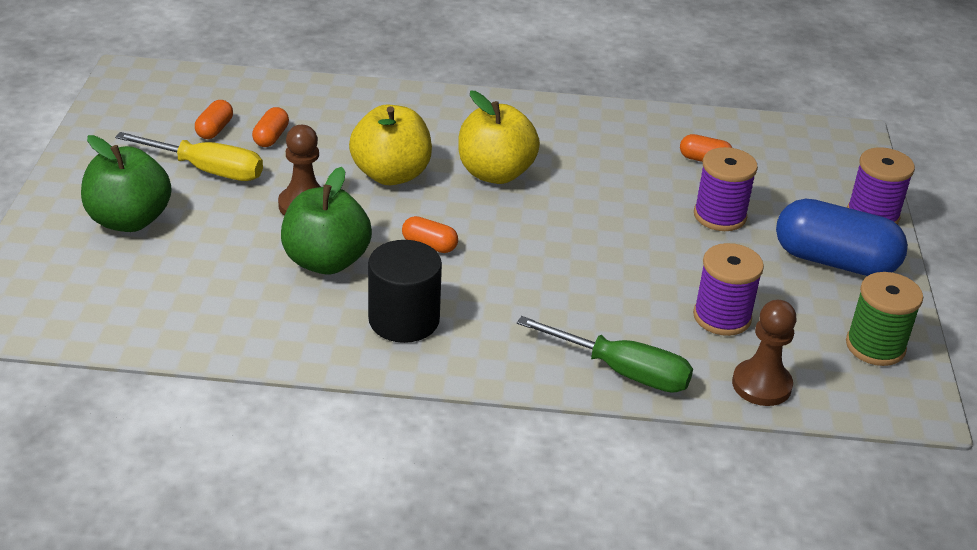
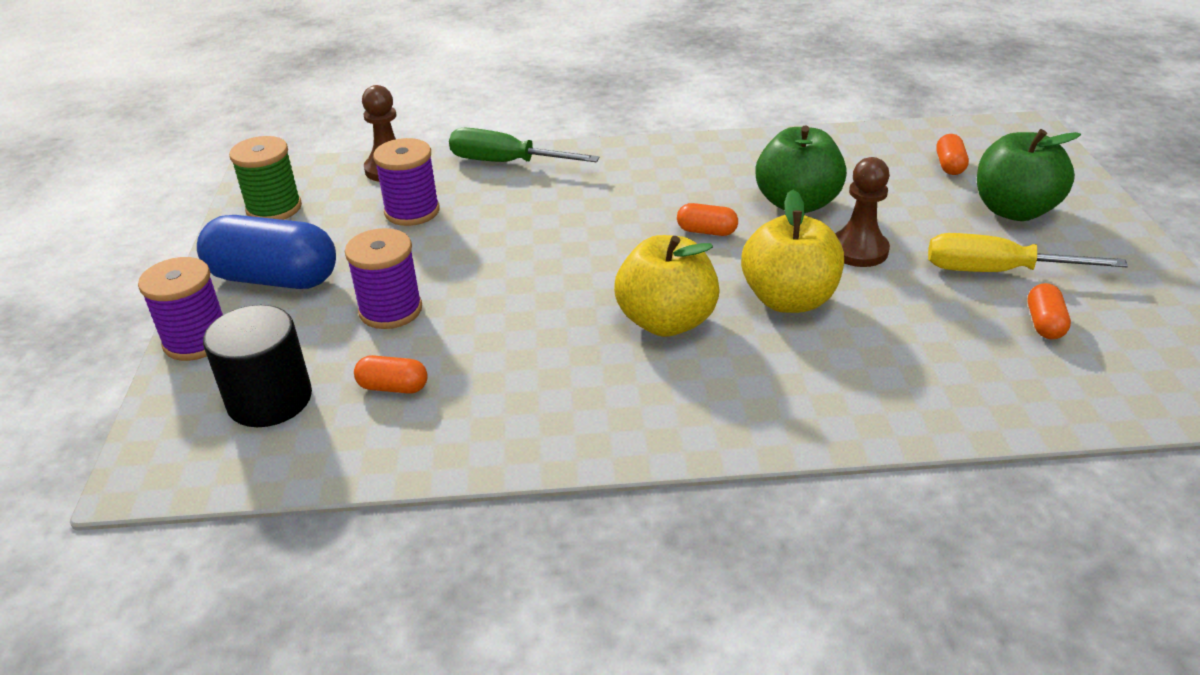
camera: 175 degrees right, 0 degrees up
(271, 137) = (967, 325): orange capsule -> orange capsule (949, 165)
(404, 320) = (699, 171): black cylinder -> black cylinder (270, 399)

